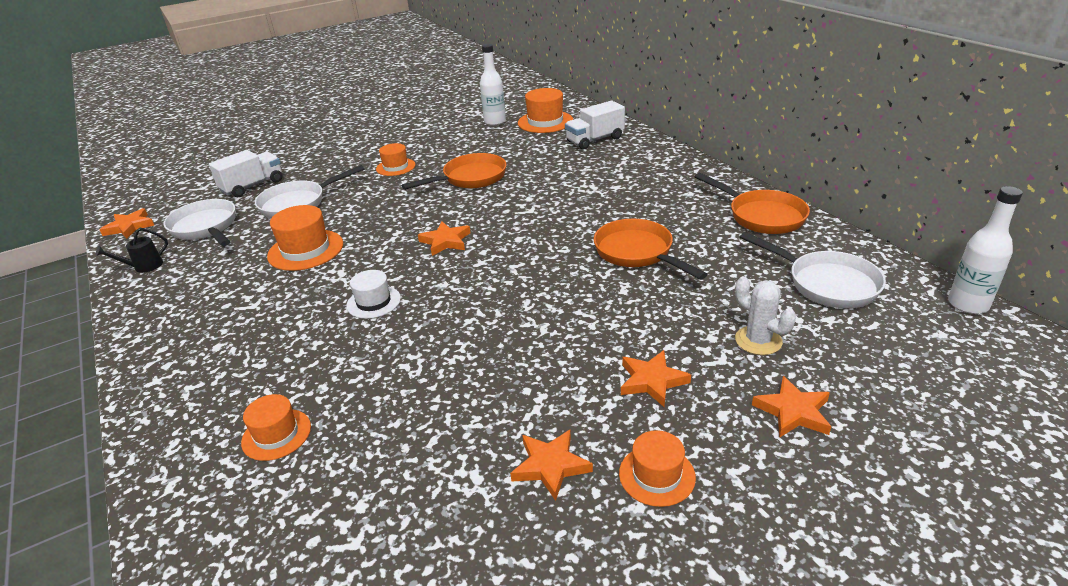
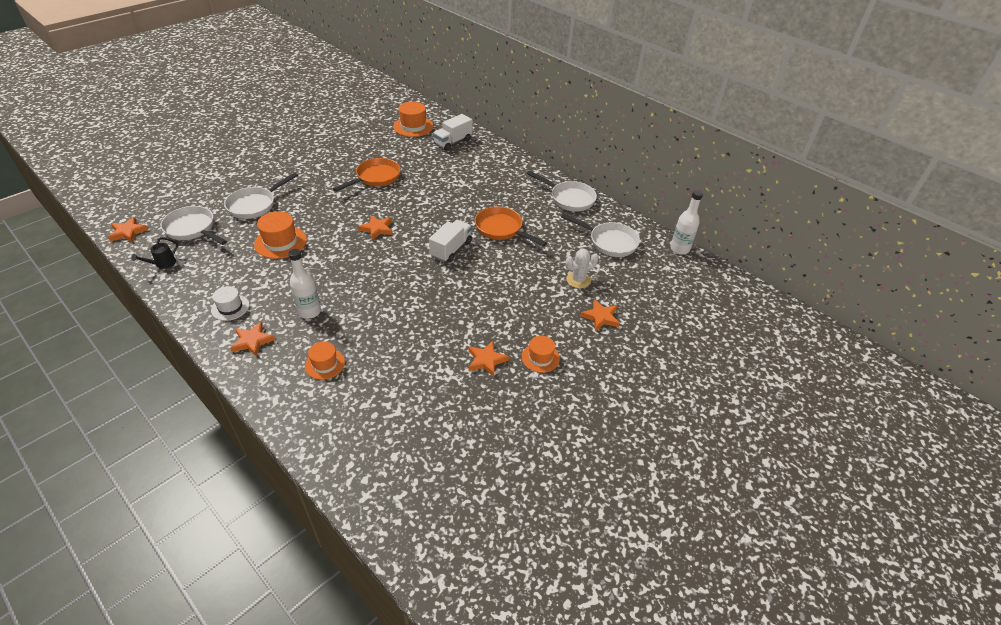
camera: 20 degrees left, 10 degrees up
(252, 186) = (210, 191): white truck -> white truck (451, 249)
(373, 302) = (347, 276): white hat -> white hat (230, 307)
(395, 167) = (316, 170): orange hat -> none
(495, 122) = (375, 127): white bottle -> white bottle (309, 311)
(652, 381) = (527, 309): orange star -> orange star (252, 341)
(758, 341) = (578, 280): white cactus -> white cactus turned 60 degrees counterclockwise
(761, 216) = (569, 198): orange pan -> white pan

